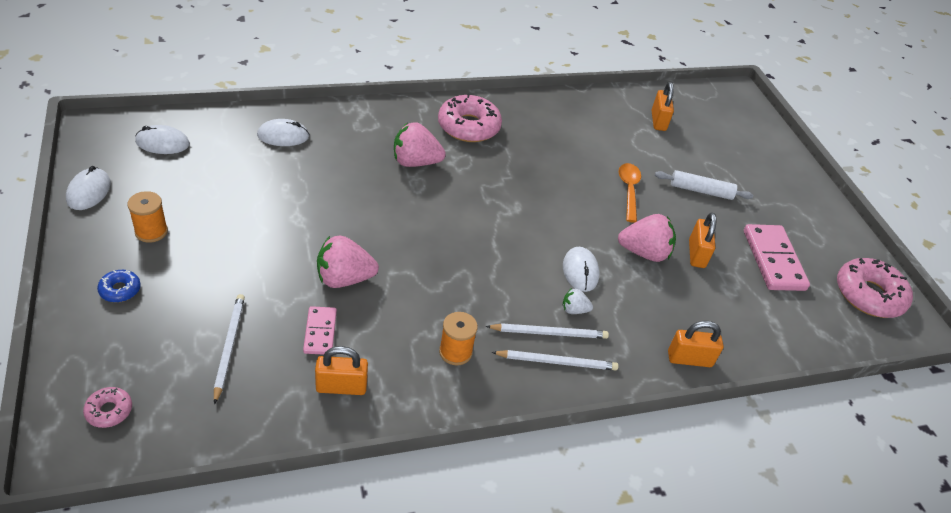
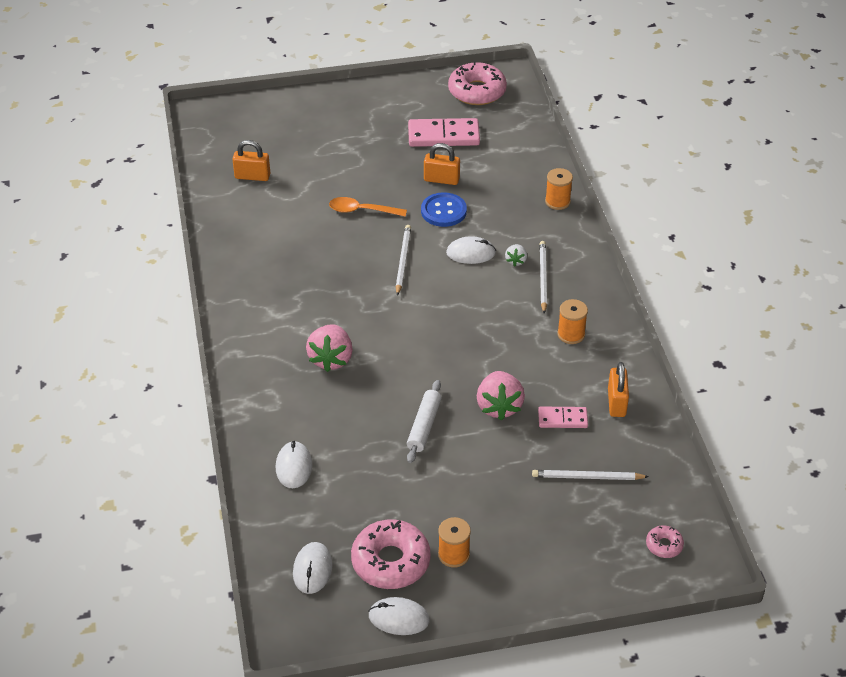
camera: 80 degrees left, 0 degrees up
(120, 290) = (533, 564): blue donut -> none
(468, 126) = (269, 317): pink donut -> pink donut (391, 561)
(557, 362) = (572, 275): white pencil -> white pencil (403, 260)
(644, 253) = (443, 211): pink strawberry -> blue button
(689, 359) = (557, 201): orange padlock -> orange spool
(701, 191) = (358, 164): white rolling pin -> white rolling pin (424, 426)

